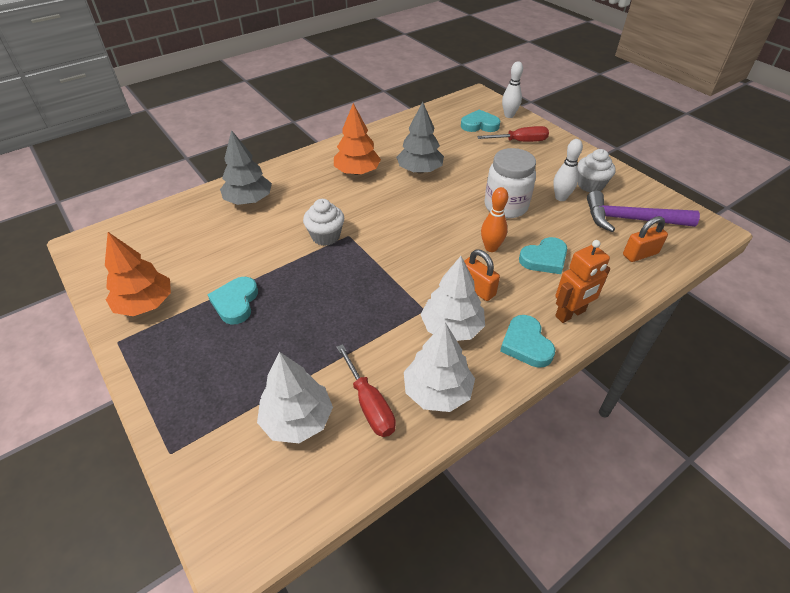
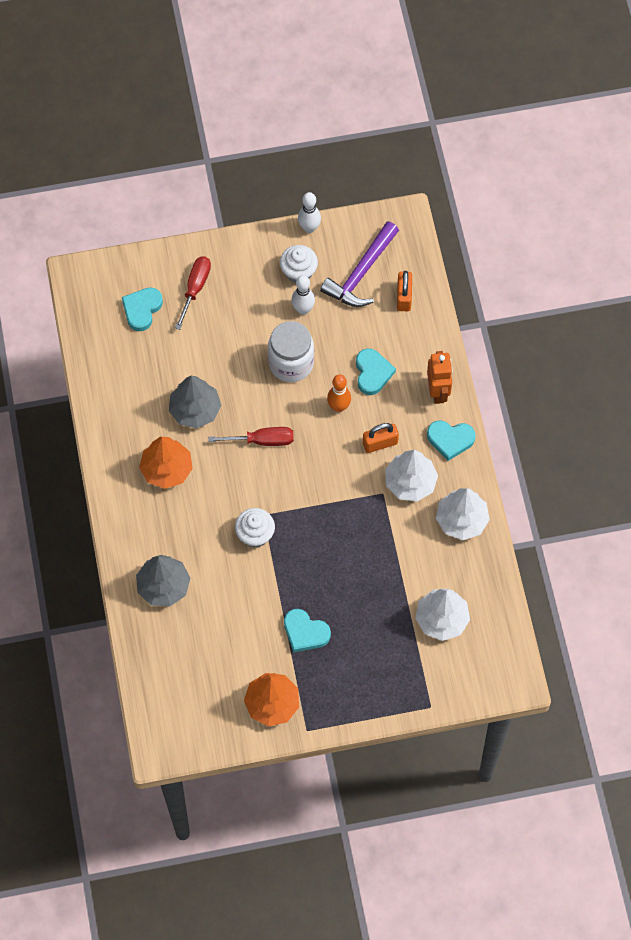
camera: 65 degrees left, 20 degrees up
(369, 404) = (451, 568): red screwdriver -> red screwdriver (262, 440)
(509, 115) = (139, 269): white bowling pin -> white bowling pin (309, 228)

